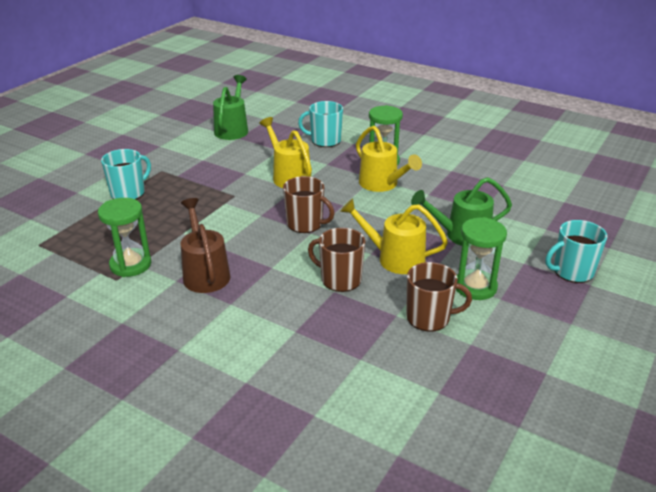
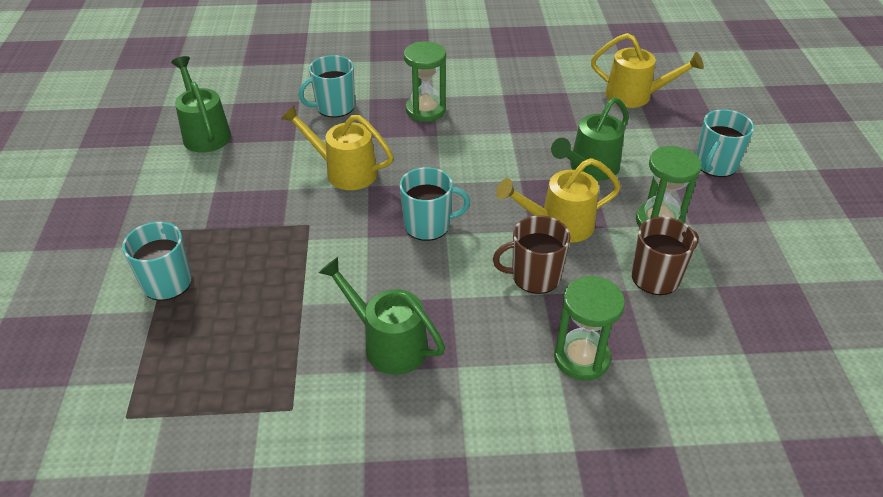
camera: 35 degrees left, 10 degrees up
(130, 265) = (287, 380): green hourglass -> green hourglass (581, 358)
(205, 273) = (387, 343): brown watering can -> green watering can
(305, 224) = (428, 225): brown mug -> turquoise mug
(382, 184) = (455, 140): yellow watering can -> yellow watering can (636, 96)

